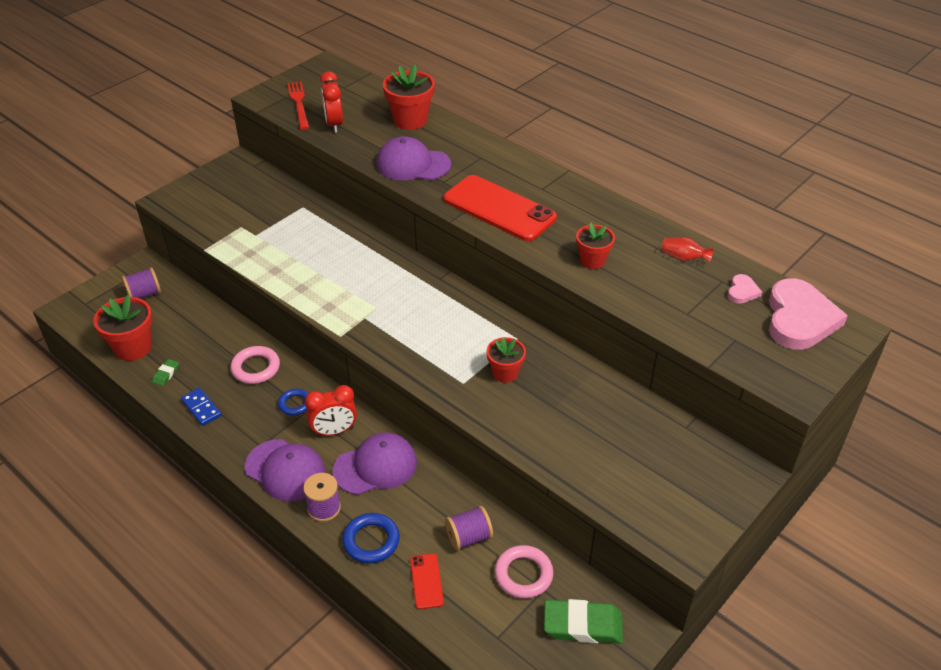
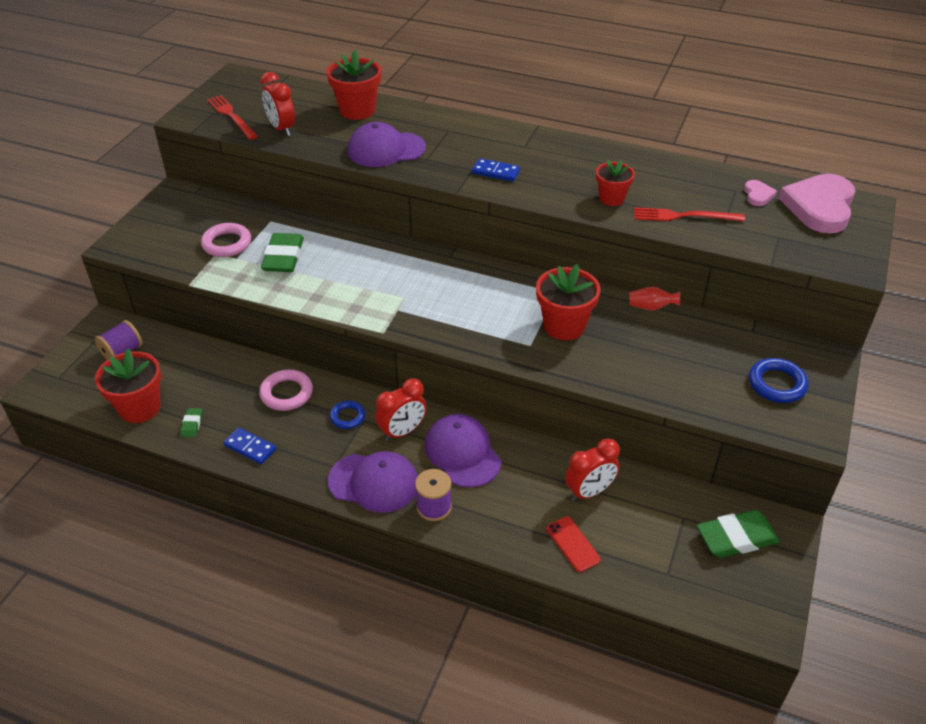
camera: 20 degrees left, 0 degrees up
(294, 243) = (283, 257): none -> green eraser
(371, 541) = (498, 523): blue ring -> blue ring (777, 384)
(375, 466) = (462, 453): purple cap -> purple cap turned 75 degrees counterclockwise
(469, 537) = (589, 492): purple spool -> red clock
(499, 209) = (496, 172): red phone -> blue domino
(505, 373) = (564, 326): red flower pot -> red flower pot, size x1.58
(523, 574) = (658, 510): pink ring -> pink ring (227, 244)
(651, 295) = (683, 216): none -> red fork
(683, 258) = (690, 178): red vase -> red vase (651, 307)
(799, 319) = (819, 207): pink heart -> pink heart turned 150 degrees counterclockwise

